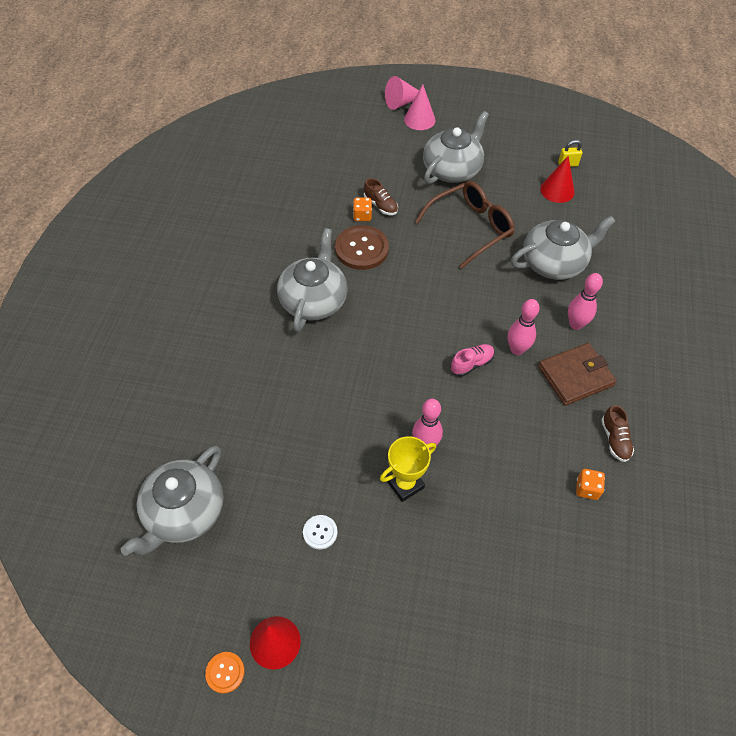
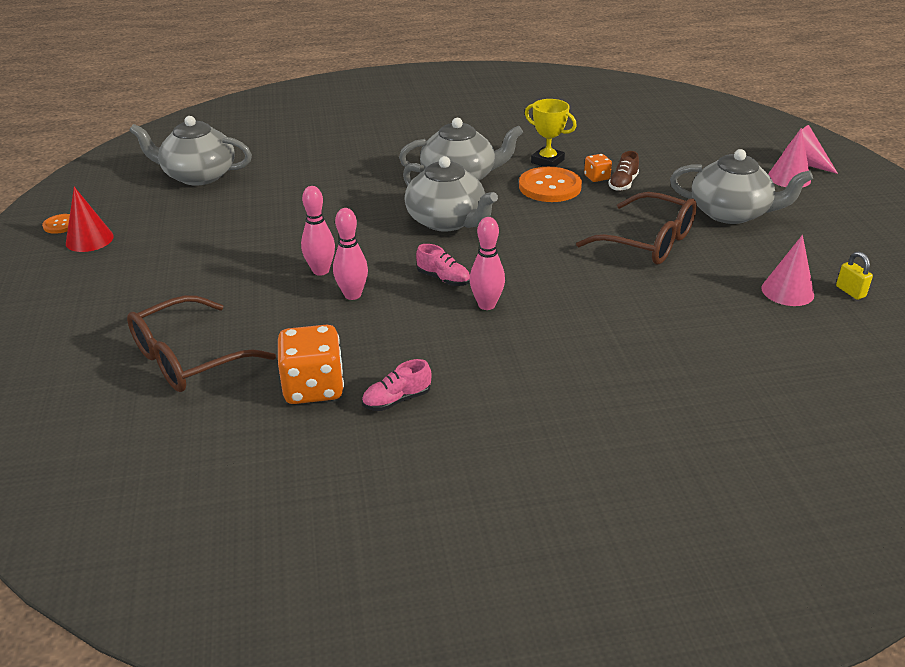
camera: 70 degrees right, 20 degrees down
(320, 532) = (199, 237): white button -> none
(361, 249) = (550, 187): brown button -> orange button
(405, 484) = (268, 269): yellow trophy -> yellow trophy (547, 161)
(523, 573) = (188, 359): none -> brown glasses
(554, 263) = (651, 309): grey teapot -> grey teapot (447, 221)
(557, 190) = (787, 291): red cone -> pink cone
(575, 324) = (561, 342): pink bowling pin -> pink bowling pin (352, 295)
(575, 376) = (476, 354): brown wallet -> none
(587, 489) = (313, 387): orange dice -> orange dice, size x1.98
(614, 439) = (397, 400): brown shoe -> pink shoe

